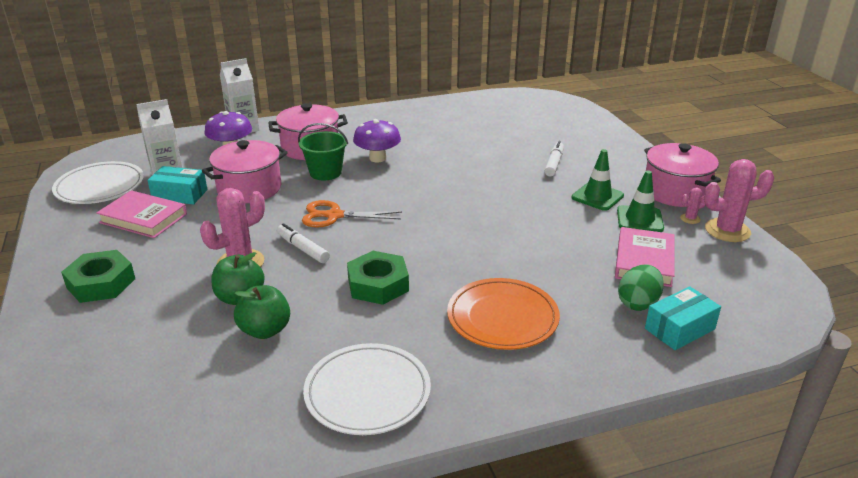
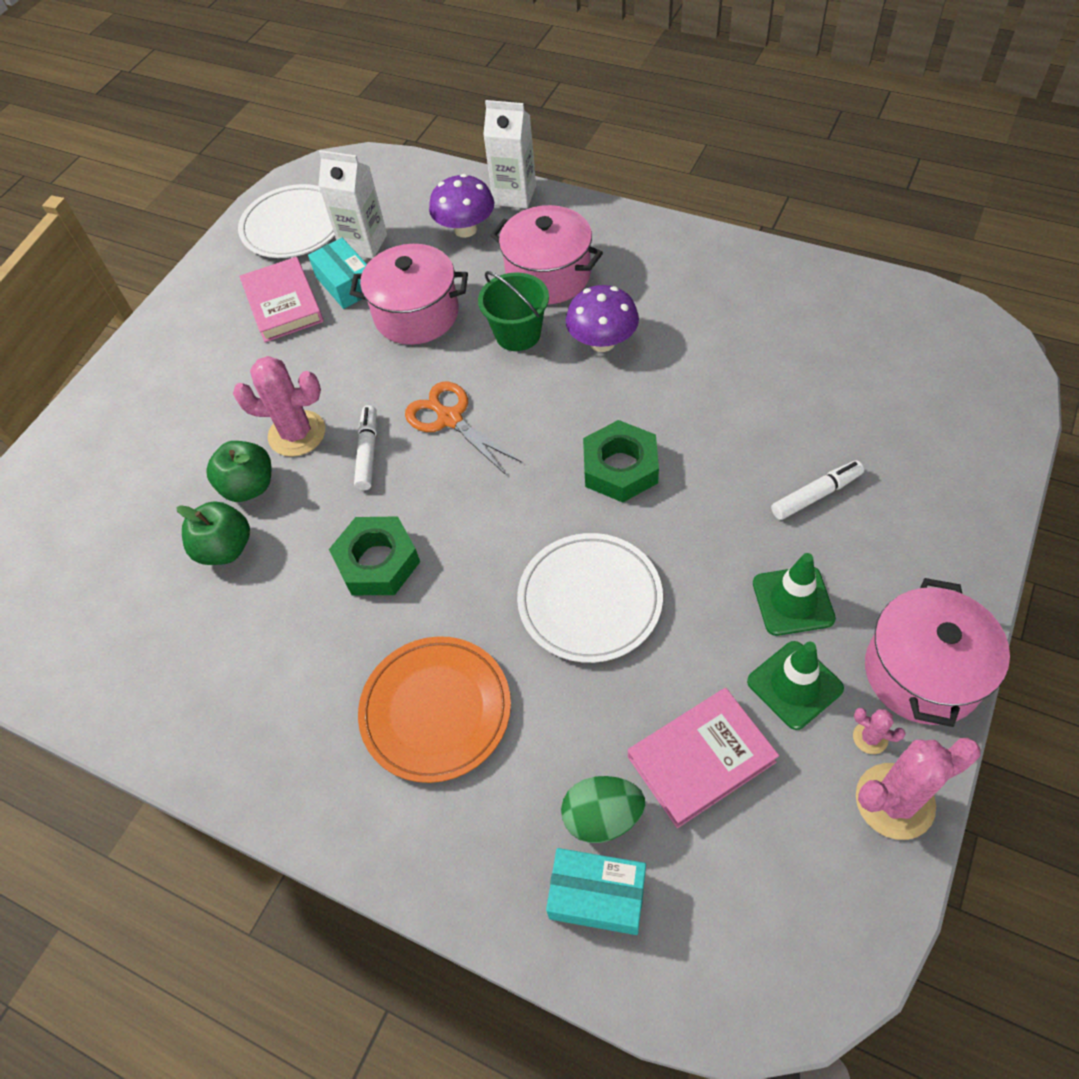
camera: 50 degrees right, 25 degrees up
(101, 283) = (172, 381): green nut -> green nut (620, 468)
(367, 392) = (219, 701): white plate -> white plate (590, 600)
(727, 230) = (894, 801): pink cactus -> pink cactus turned 60 degrees counterclockwise

